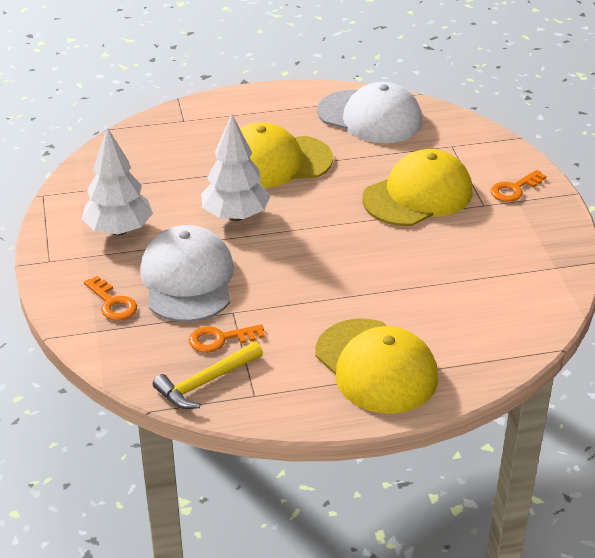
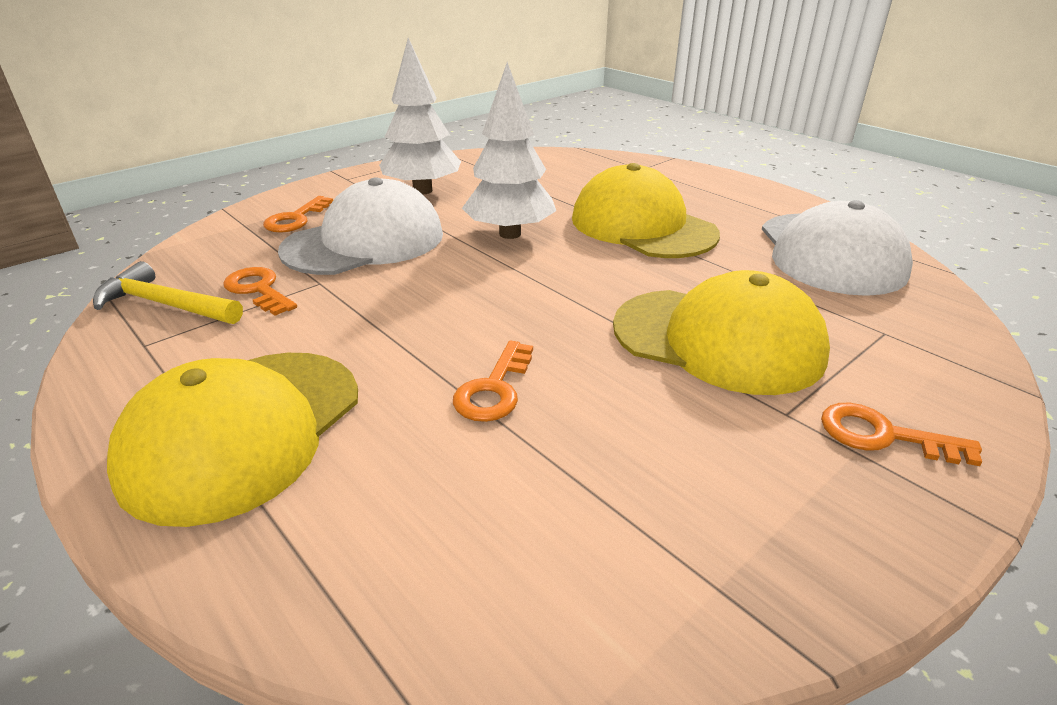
camera: 60 degrees right, 5 degrees down
(403, 279) = (494, 389): none -> orange key

